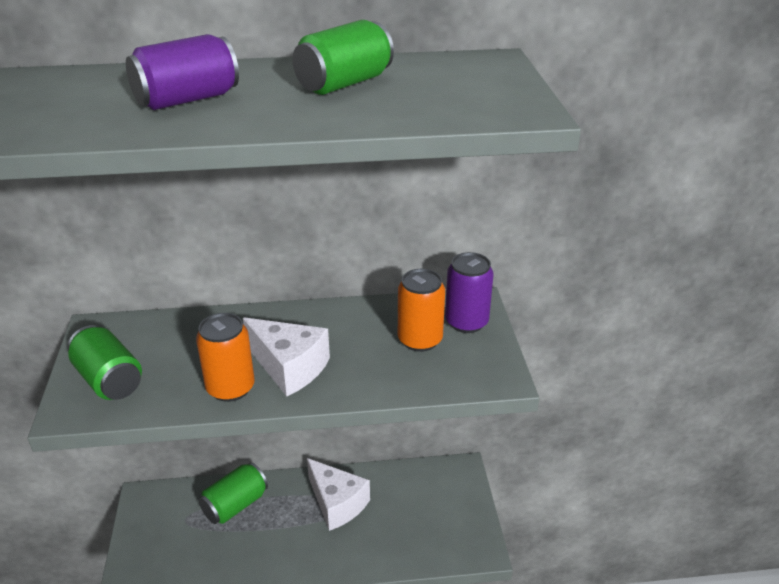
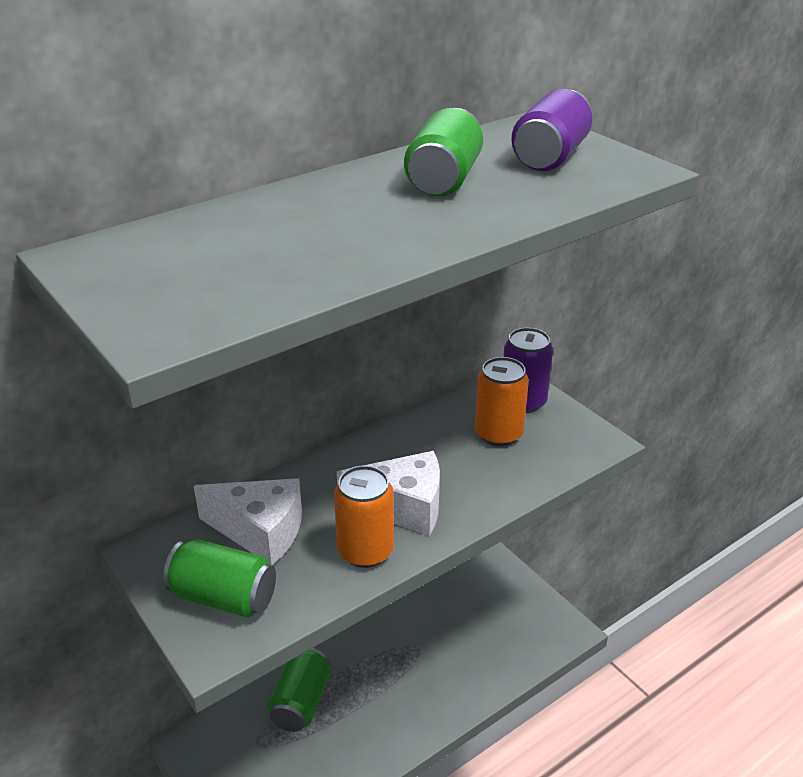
camera: 30 degrees left, 0 degrees up
(187, 100) = (317, 234): purple can -> purple can (550, 157)
(337, 503) = (405, 651): white cheese -> white cheese (260, 532)

